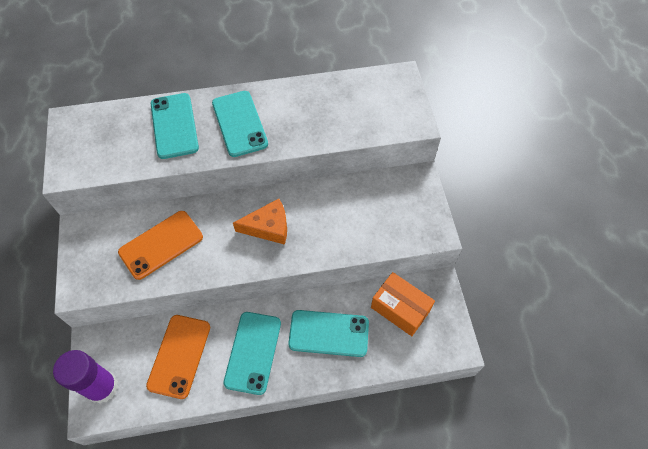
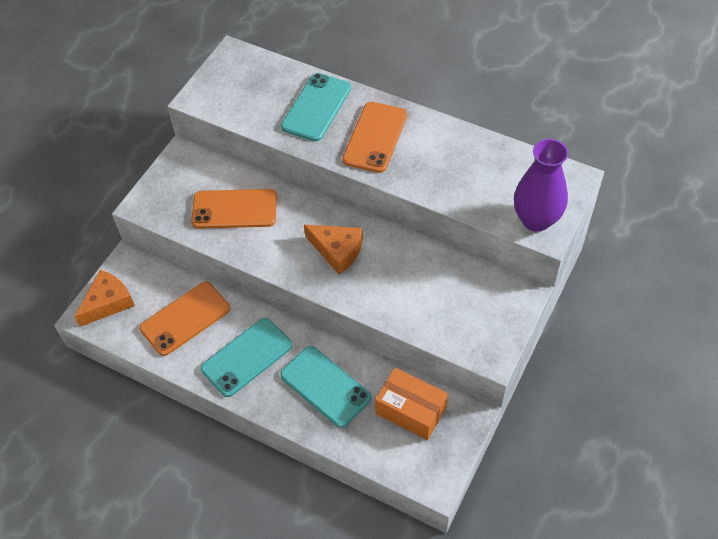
camera: 40 degrees right, 5 degrees down
(102, 387) = (108, 302): purple glue stick -> orange cheese
(239, 123) = (375, 137): turquoise phone -> orange phone
(400, 309) = (410, 410): orange box -> orange box turned 45 degrees counterclockwise
(402, 118) = (536, 220): none -> purple vase

